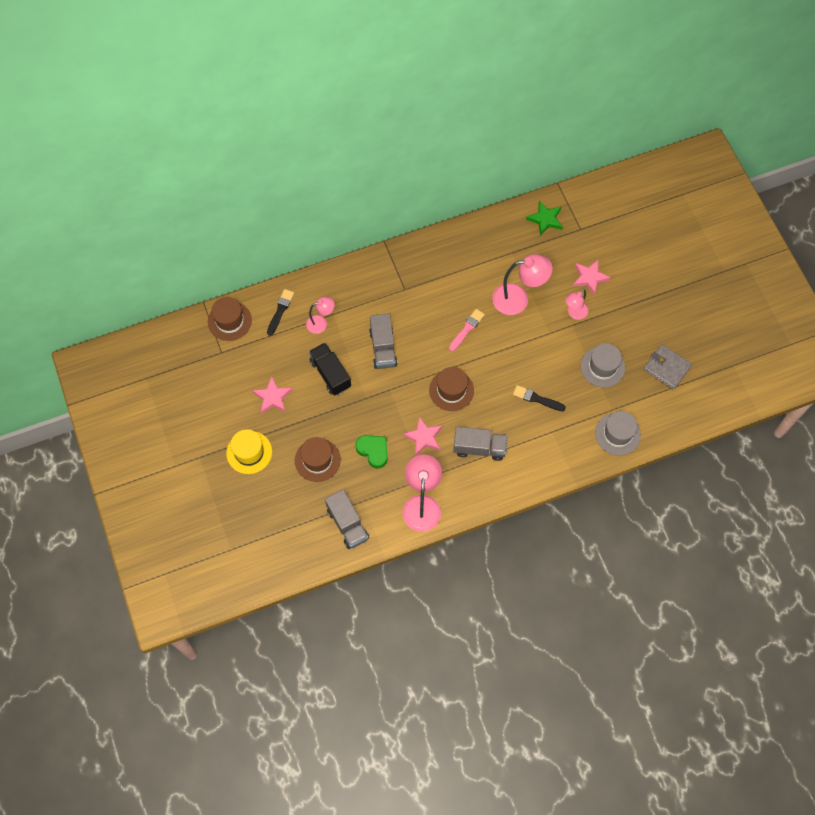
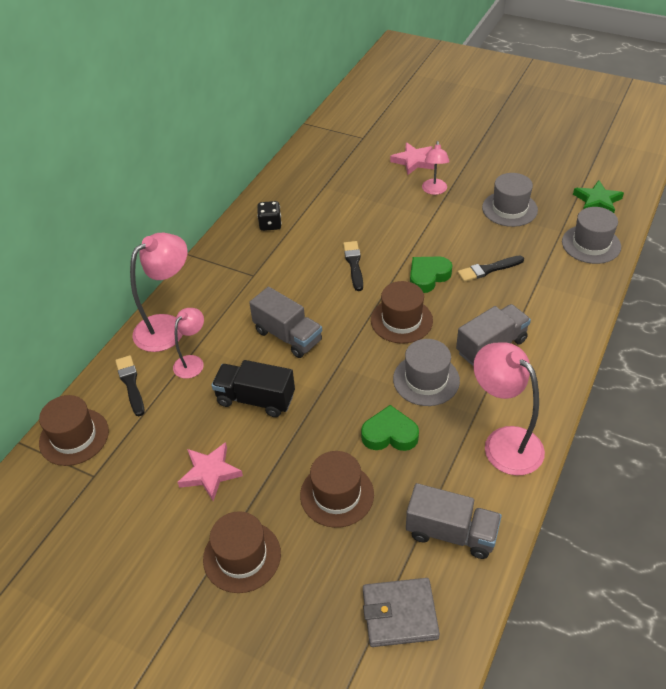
camera: 40 degrees left, 20 degrees down
(249, 452) = (242, 556): yellow hat -> brown hat
(424, 437) = (426, 380): pink star -> grey hat
(450, 257) = (270, 224): none -> black dice
(467, 329) = (354, 264): pink brush -> black brush
(498, 374) = (428, 276): none -> green heart
(518, 299) = (372, 213): pink lamp -> pink lamp (168, 327)
(545, 219) = (324, 149): green star -> green star (597, 201)
(666, 368) = (559, 175): grey wallet -> grey wallet (399, 614)

